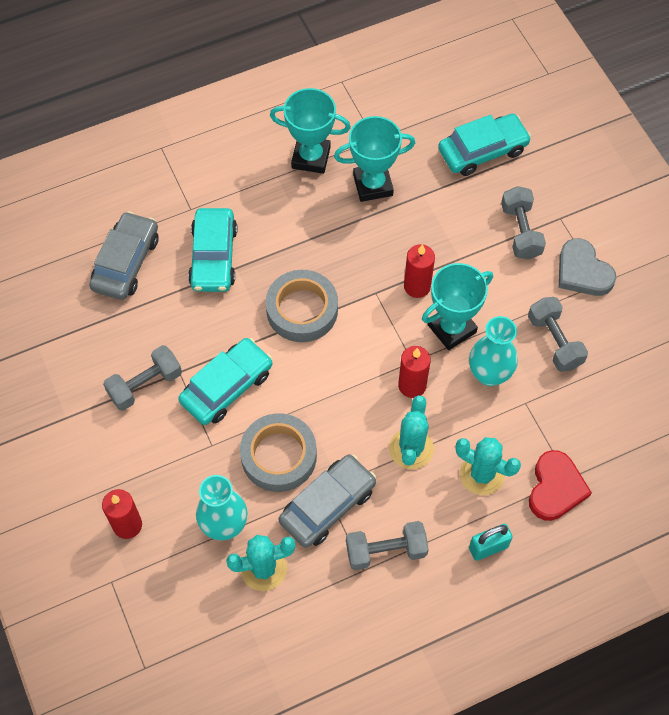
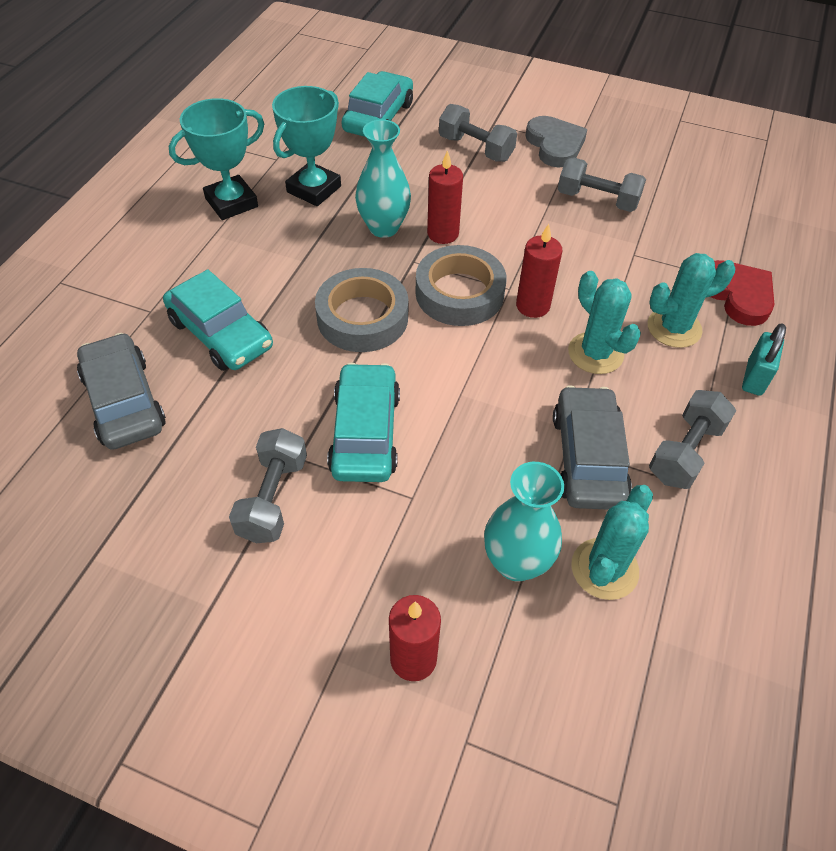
camera: 45 degrees left, 10 degrees down
(279, 456) = (490, 452): grey tape -> grey tape (459, 293)
(452, 328) = (510, 243): turquoise trophy -> none
(489, 374) = (581, 254): turquoise vase -> turquoise vase (383, 227)
(582, 272) = (555, 145): grey heart -> grey heart turned 120 degrees counterclockwise

